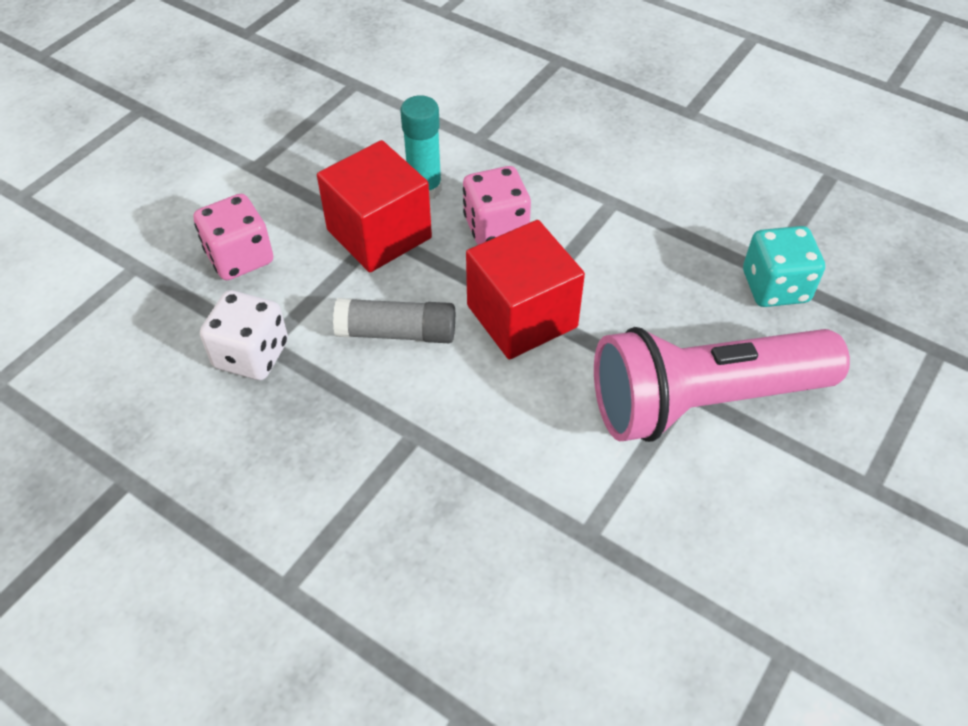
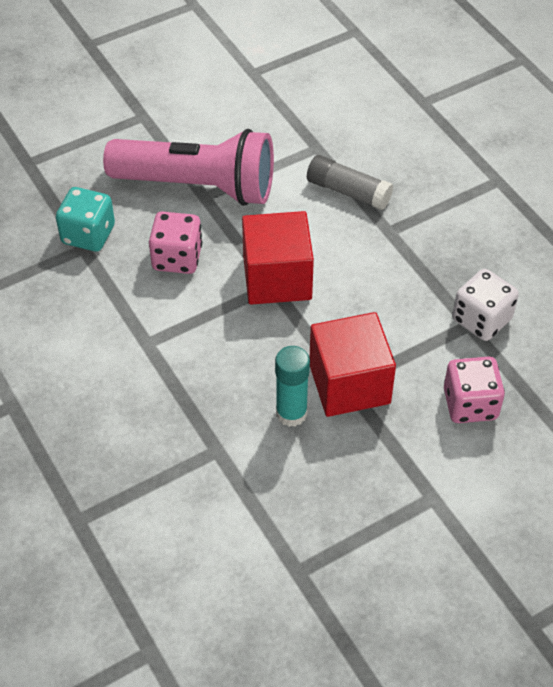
camera: 155 degrees left, 0 degrees up
(396, 332) = (371, 298): grey glue stick -> grey glue stick (348, 191)
(496, 227) = (253, 354): pink dice -> pink dice (177, 258)

